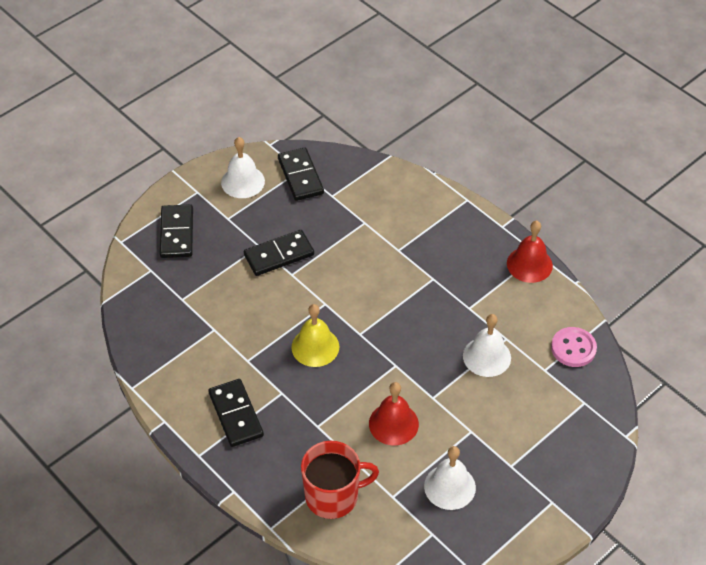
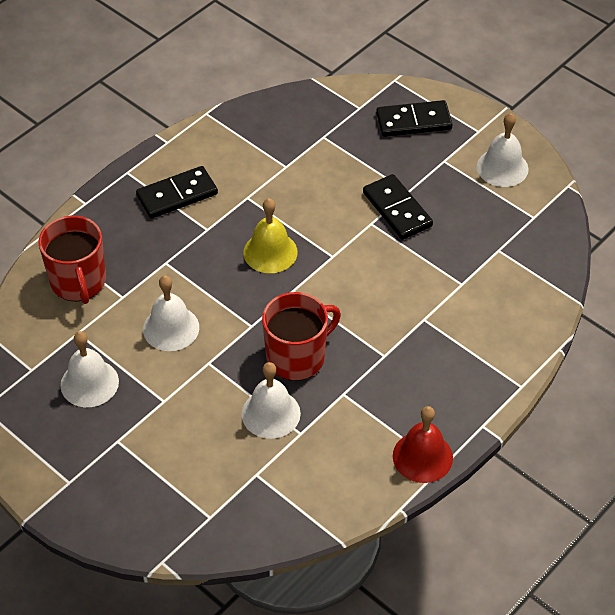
camera: 85 degrees right, 0 degrees up
(300, 176) = (523, 218): black domino -> none
(393, 423) = (171, 328): red bell -> white bell
(431, 335) = (297, 357): none -> red mug
(573, 348) = (292, 505): pink button -> none

